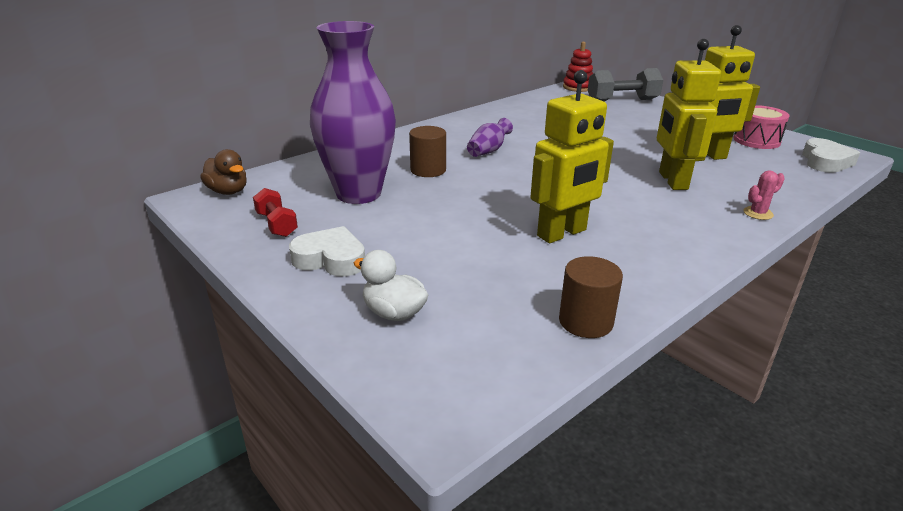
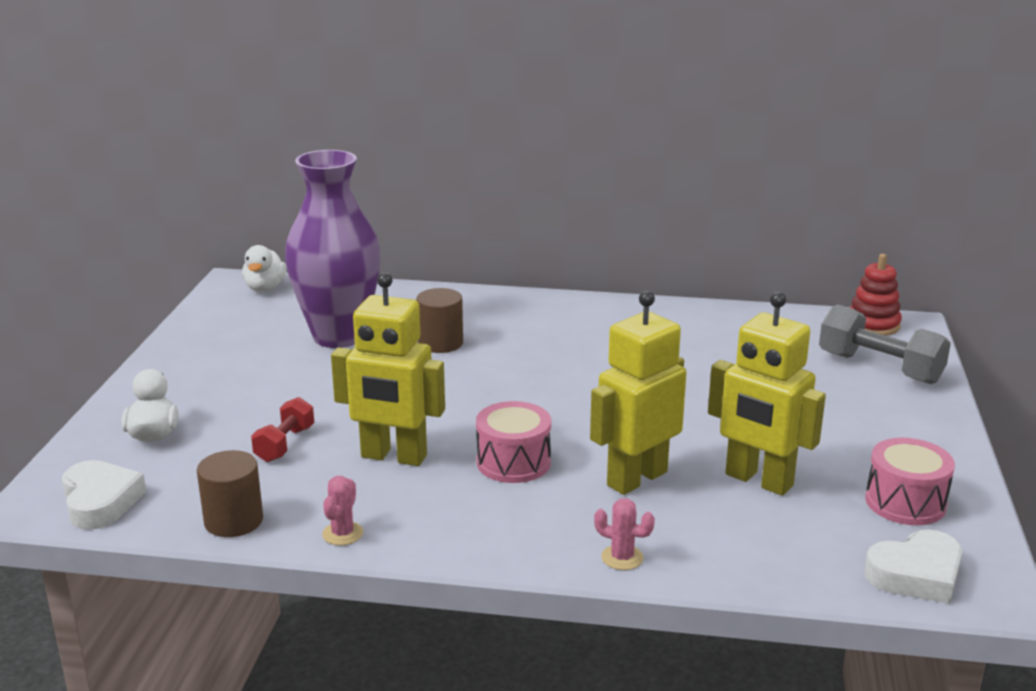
camera: 50 degrees right, 5 degrees down
(228, 191) = (265, 288): brown duck -> white duck
(276, 224) = (234, 332): red dumbbell -> red dumbbell (284, 444)
(330, 259) = (205, 376): white heart -> white heart (100, 501)
(488, 151) = (542, 351): purple vase -> none
(615, 203) = (513, 462): none -> pink drum
(650, 284) = (342, 534): none -> pink cactus

